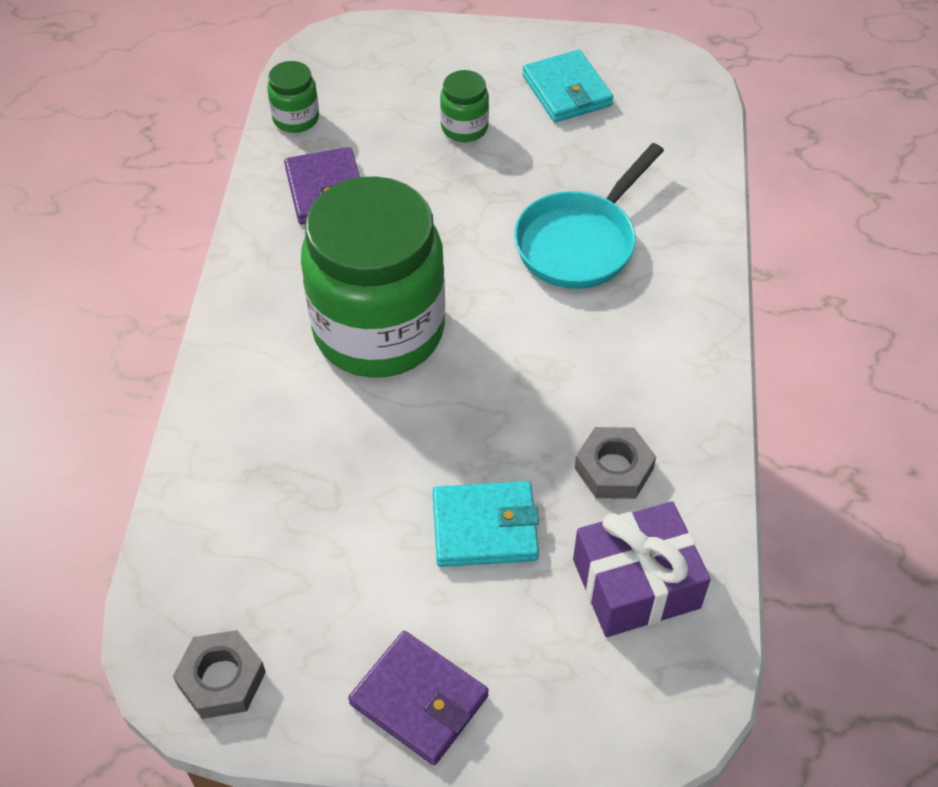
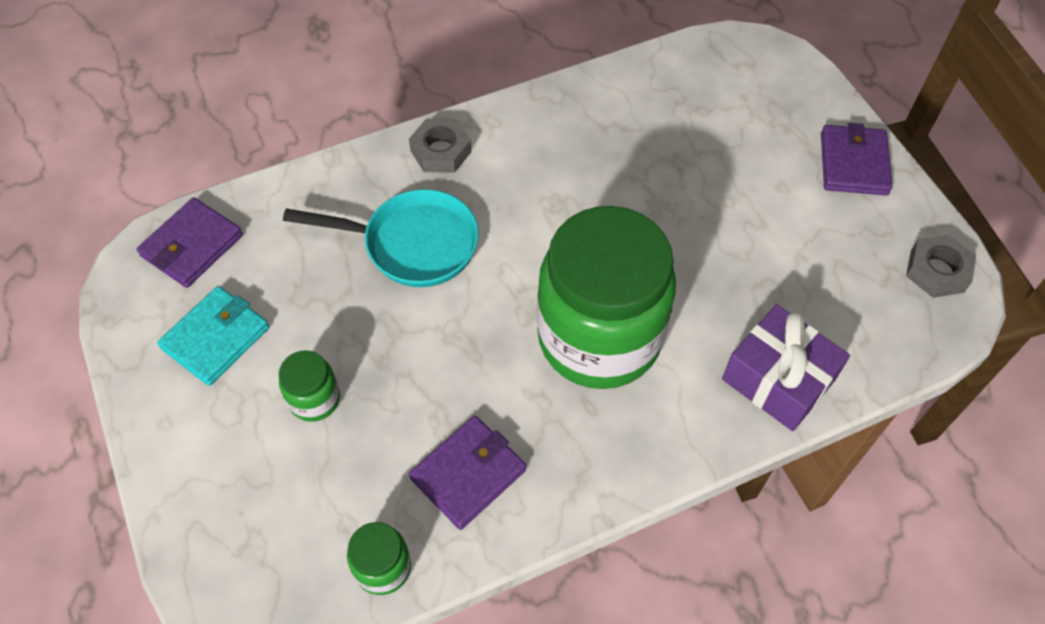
camera: 120 degrees left, 5 degrees up
(484, 527) = (714, 186): turquoise wallet -> none
(614, 469) = (614, 138): grey nut -> grey nut (441, 151)
(636, 583) = (689, 95): purple gift -> purple gift (778, 379)
(676, 102) = (192, 246): none -> purple wallet

